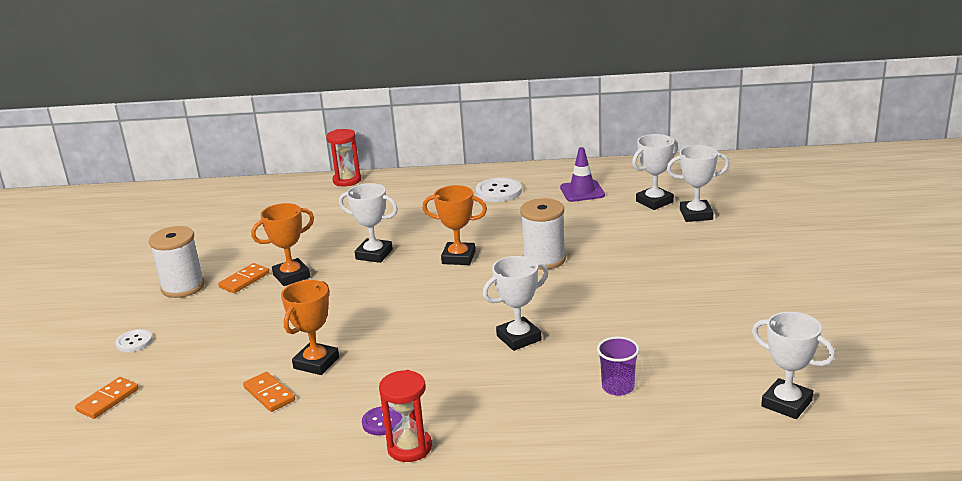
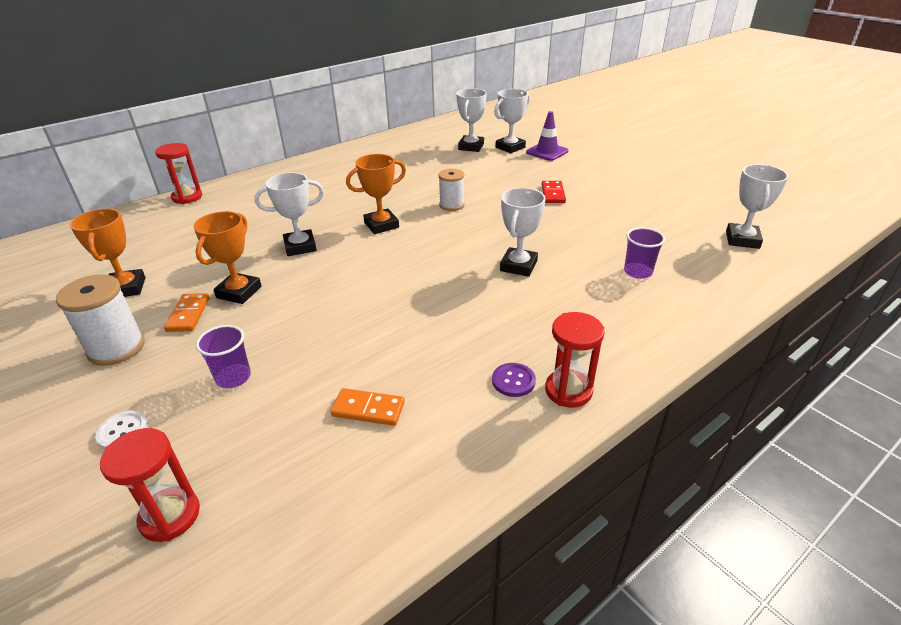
camera: 40 degrees left, 10 degrees up
(108, 400) = (170, 516): orange domino -> red hourglass
(221, 336) = (233, 377): none -> purple cup
(316, 363) = (376, 358): orange trophy -> orange trophy (126, 288)
(498, 192) = (344, 170): white button -> none
(544, 259) = (451, 205): white spool -> white spool, size x0.66
(582, 191) = (410, 153): purple traffic cone -> purple traffic cone (547, 152)
(660, 281) = (553, 194): none -> red domino
(786, 403) = (742, 240): white trophy -> white trophy turned 75 degrees counterclockwise

